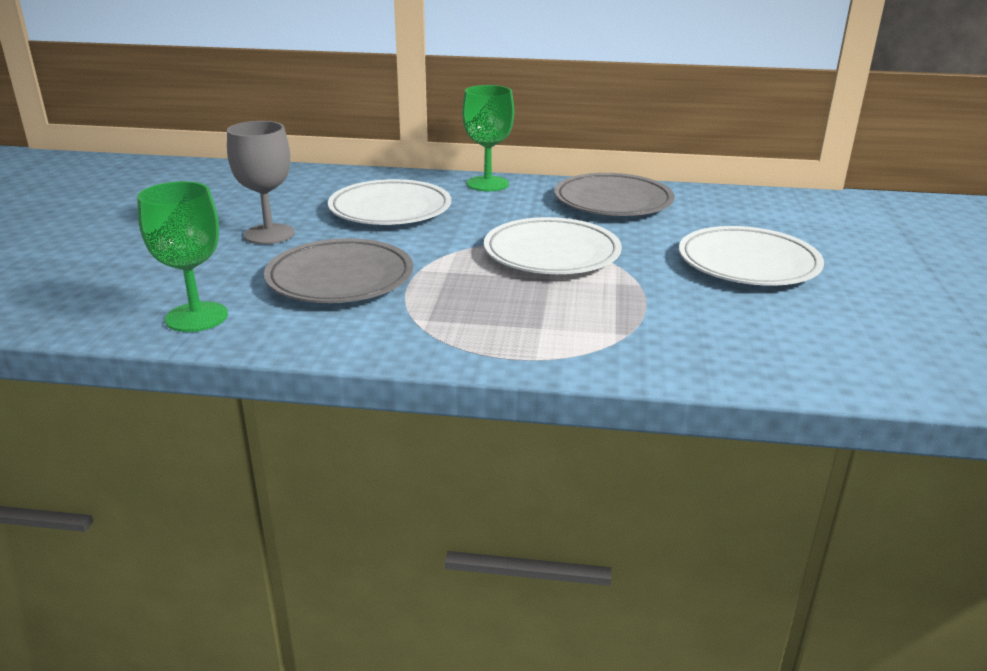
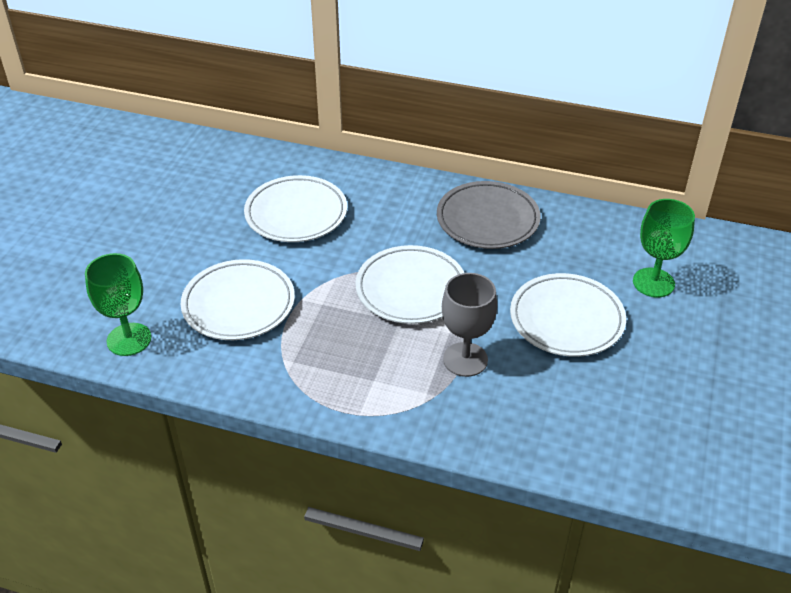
camera: 10 degrees right, 15 degrees up
(269, 234) = (193, 240): grey goblet -> grey goblet (465, 359)
(340, 278) = (238, 304): grey plate -> white plate
(487, 184) = (387, 182): green goblet -> green goblet (653, 282)

